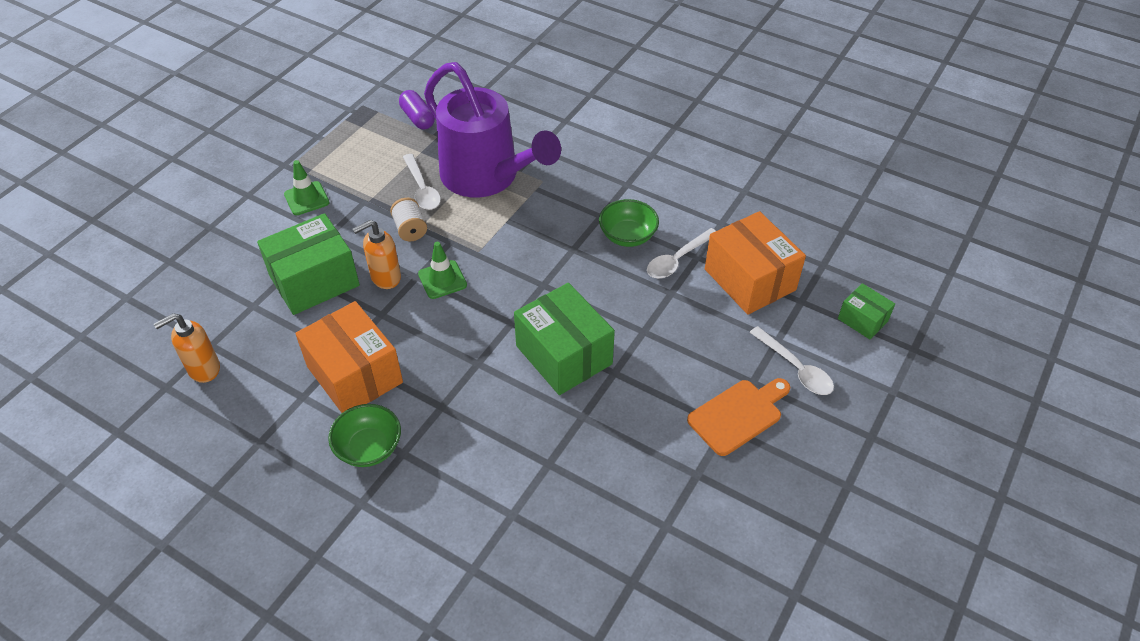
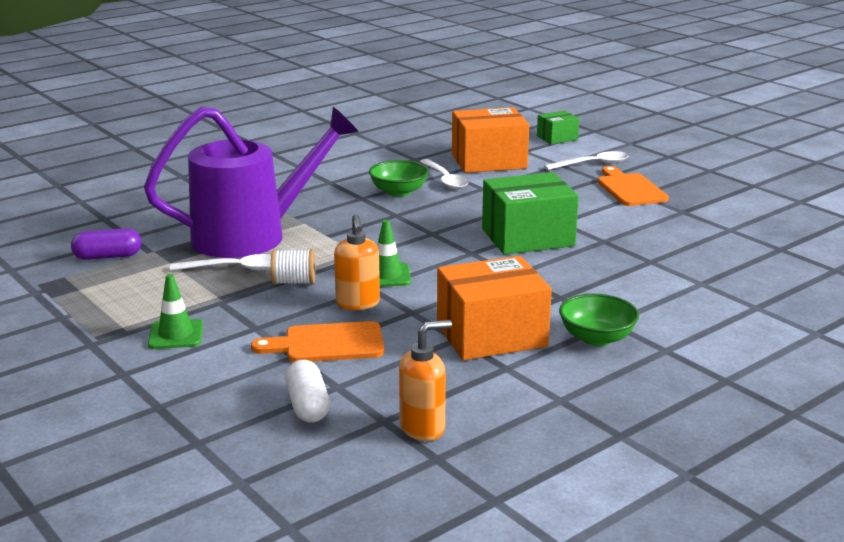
camera: 70 degrees left, 25 degrees down
(203, 369) = (423, 428): orange soap dispenser -> orange soap dispenser turned 105 degrees counterclockwise
(223, 298) = (308, 405): none -> white capsule
(314, 281) = (327, 344): green box -> orange cutting board

